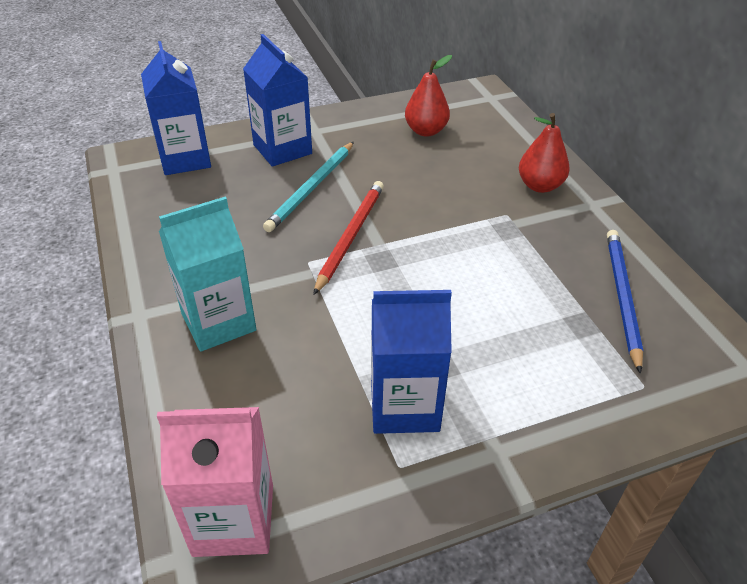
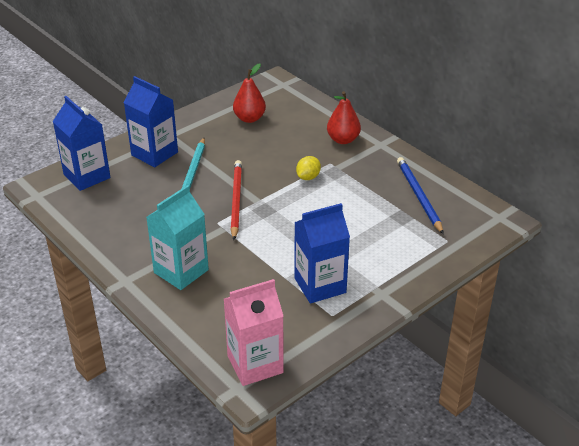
camera: 20 degrees left, 5 degrees down
(466, 227) = (308, 177): none -> yellow lemon

